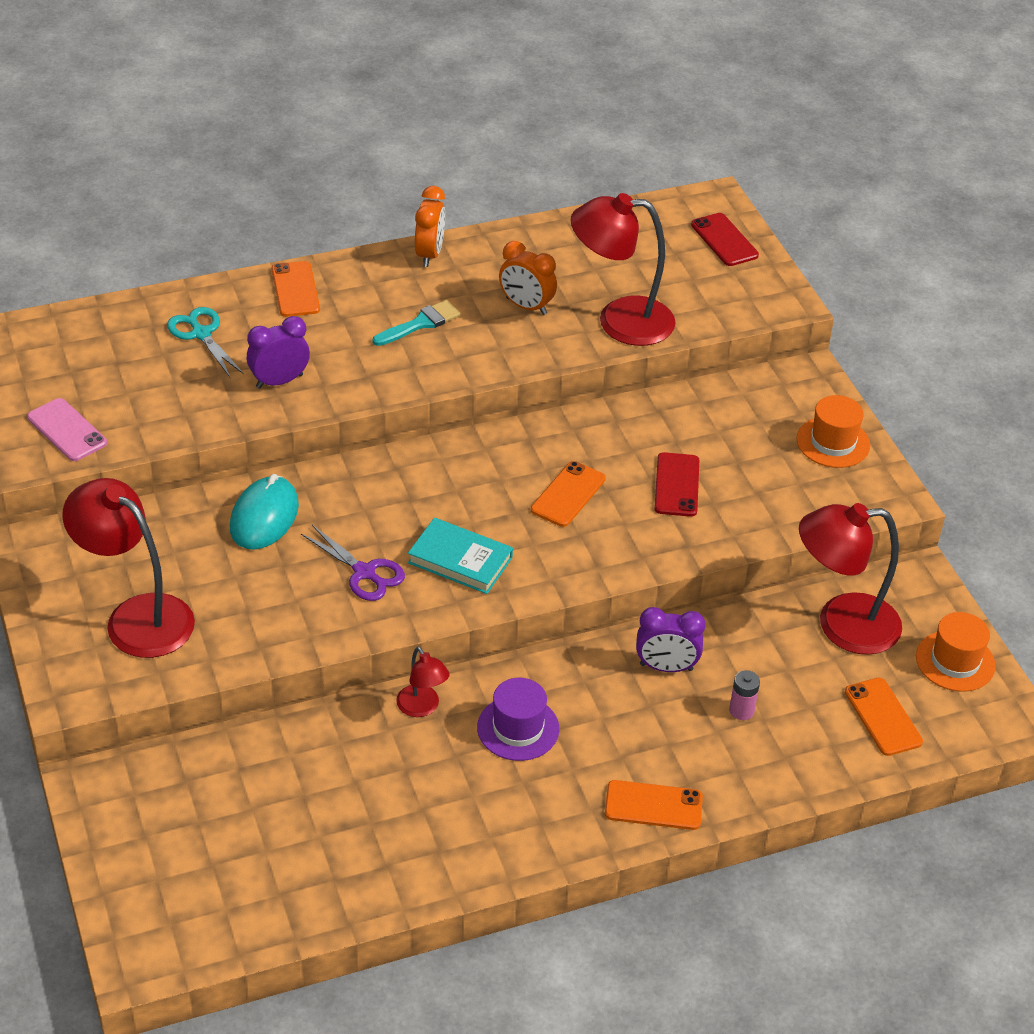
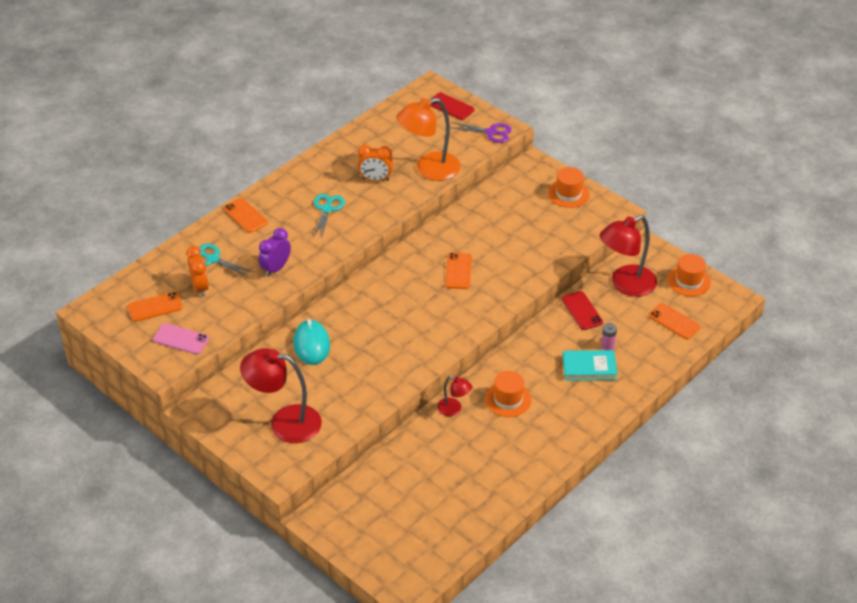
camera: 25 degrees left, 0 degrees up
(364, 573) = (385, 352): purple scissors -> purple scissors (491, 132)
(420, 323) = (327, 209): turquoise brush -> turquoise scissors
(429, 254) = (303, 170): orange clock -> orange clock (200, 287)
(460, 560) = (429, 326): turquoise book -> turquoise book (589, 368)
(518, 728) = (508, 399): purple hat -> orange hat
(619, 321) = (429, 169): red lamp -> orange lamp
(653, 805) = (598, 408): orange phone -> orange phone (155, 307)
(666, 667) = (557, 340): purple clock -> none
(677, 485) = (508, 245): red phone -> red phone (582, 311)

